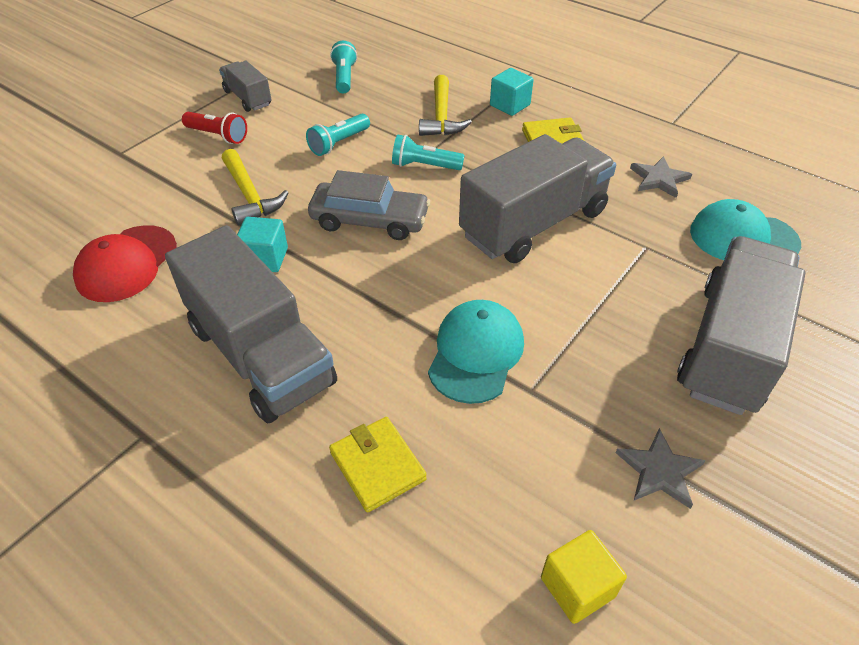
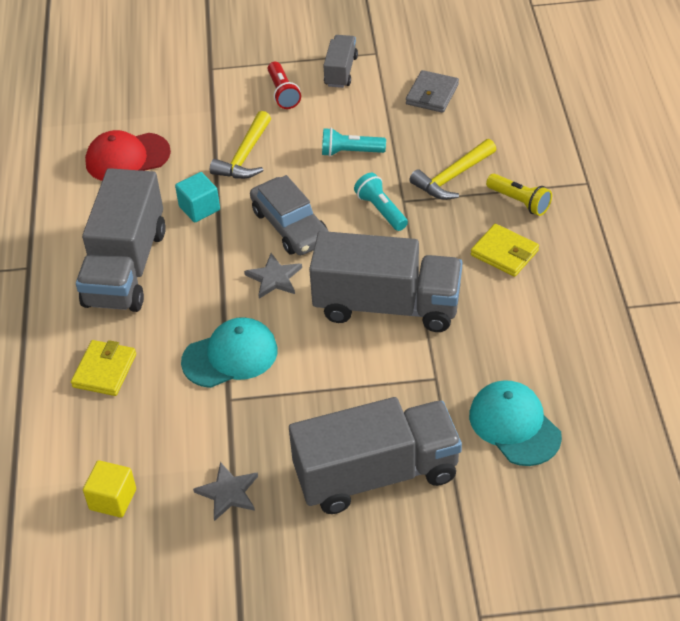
camera: 50 degrees right, 0 degrees up
(344, 77) = (432, 94): turquoise flashlight -> grey wallet
(510, 105) = (519, 202): turquoise cube -> yellow flashlight
(659, 179) = (531, 341): grey star -> grey star (274, 278)

